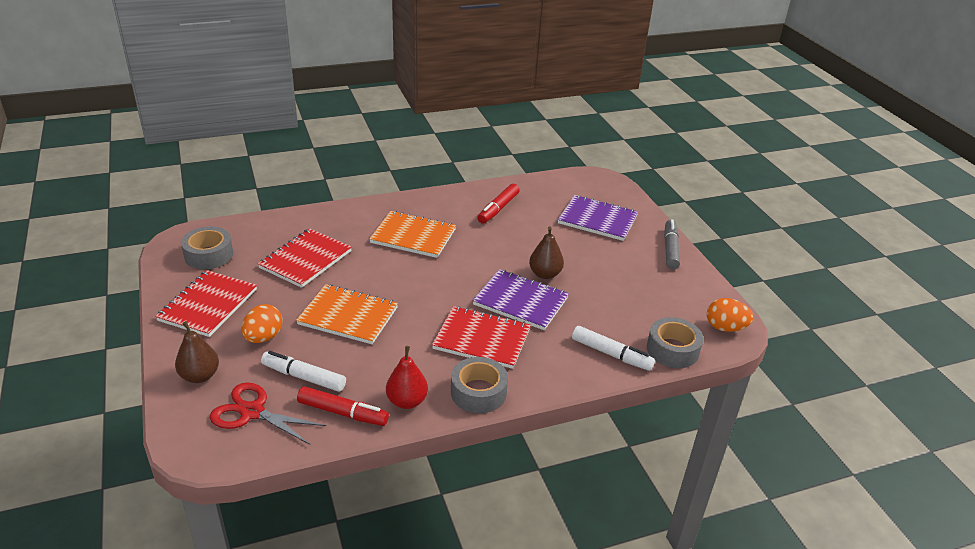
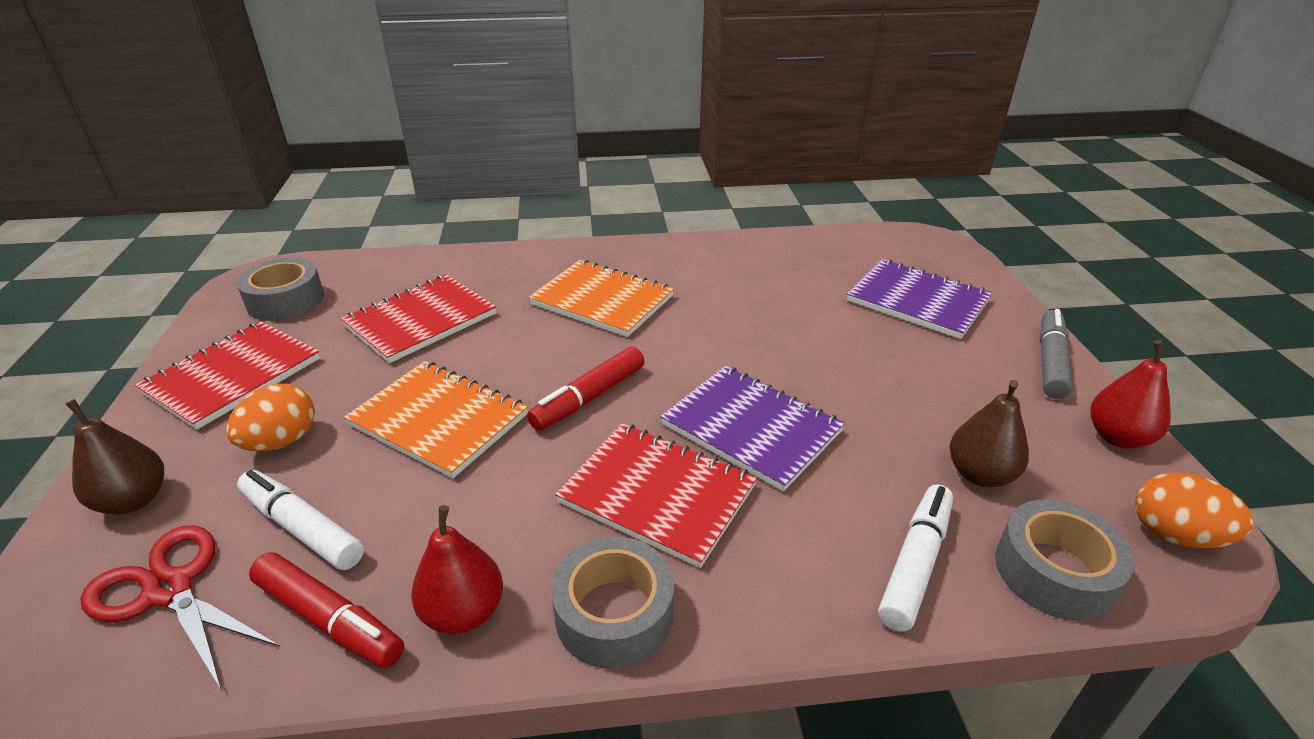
camera: 15 degrees right, 0 degrees up
(498, 209) = (752, 271): red marker -> red marker (589, 397)
(545, 274) = (807, 383): brown pear -> brown pear (980, 474)
(611, 354) = (915, 563): white marker -> white marker turned 105 degrees counterclockwise
(702, 286) = (1118, 437): none -> red pear

